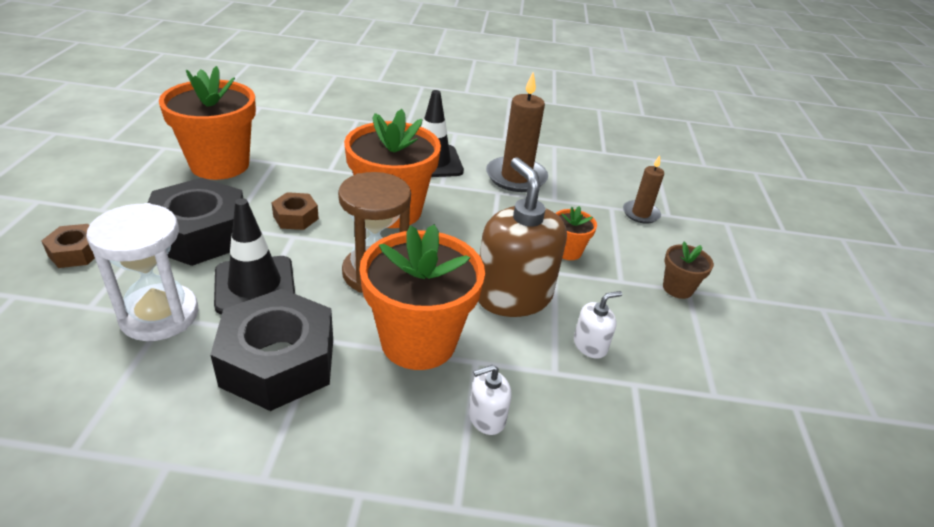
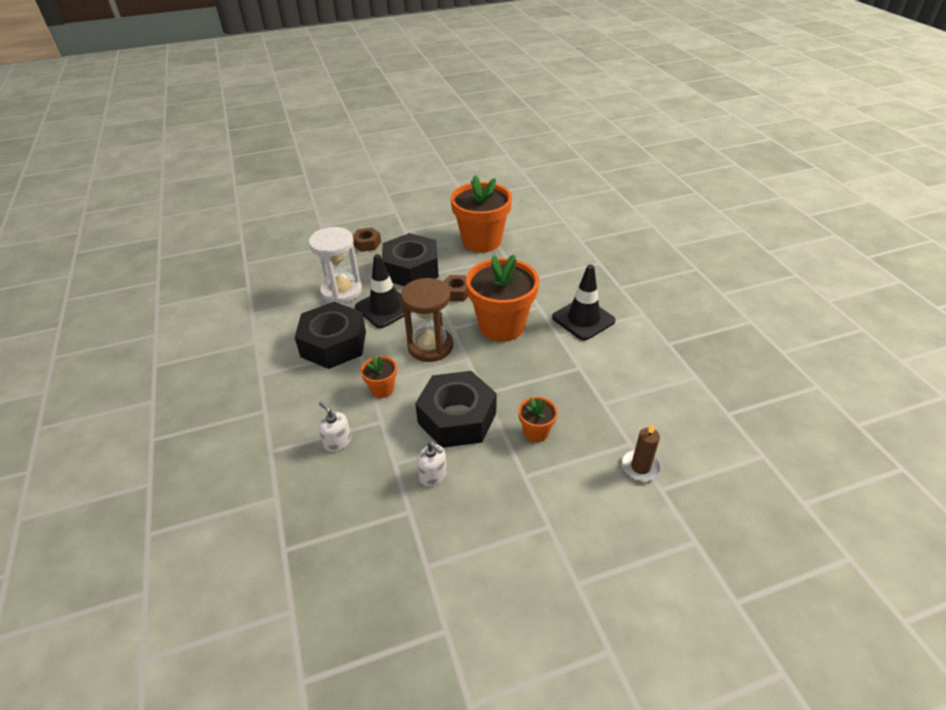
camera: 70 degrees right, 5 degrees up
(418, 341) = (382, 389): orange flower pot -> orange flower pot, size x0.46
(513, 296) = (457, 418): brown soap dispenser -> black nut
(516, 177) = (612, 370): brown candle -> none
(677, 288) = (545, 518): brown flower pot -> none

